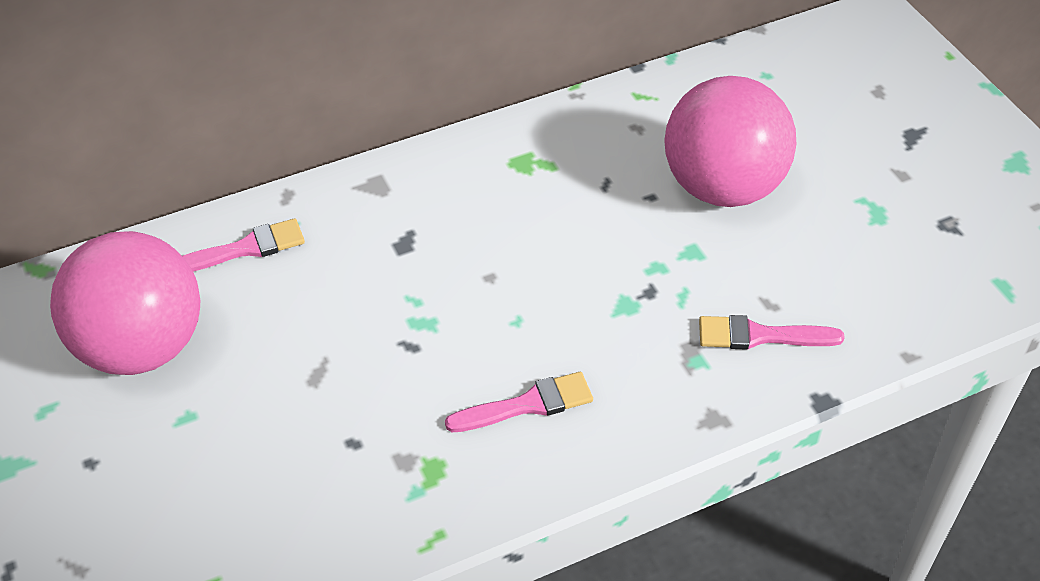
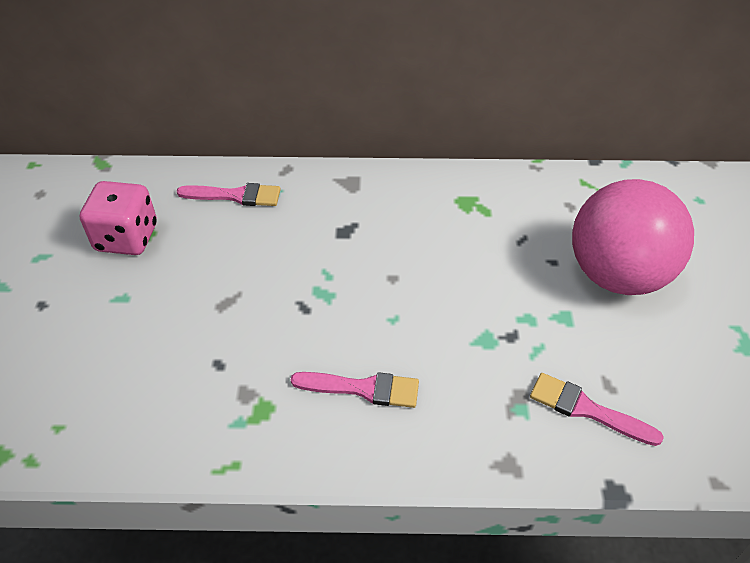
camera: 25 degrees right, 0 degrees up
(142, 347) = (127, 238): pink ball -> pink dice

